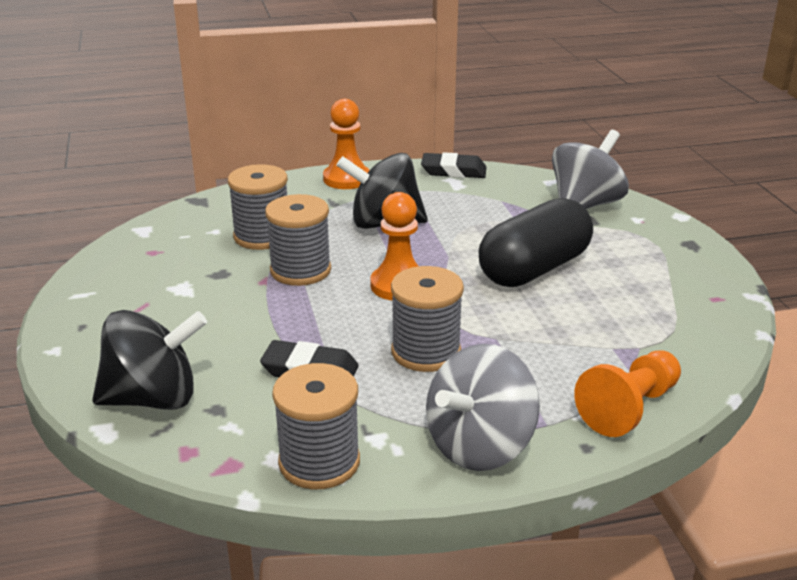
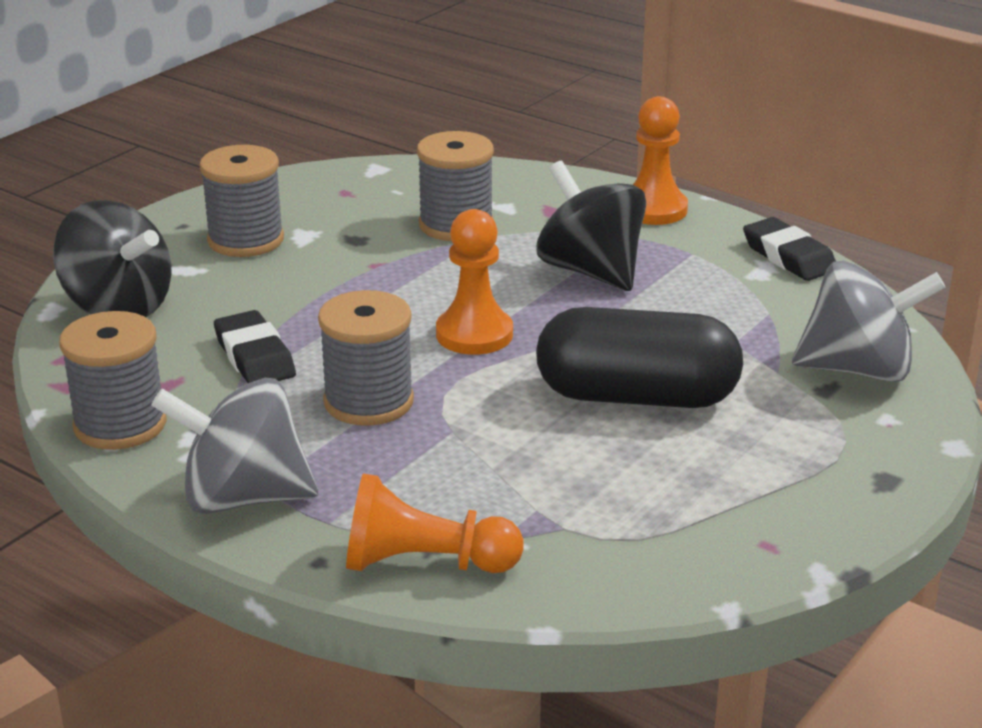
camera: 50 degrees right, 0 degrees up
(300, 270) = (422, 273): grey spool -> grey spool (246, 240)

